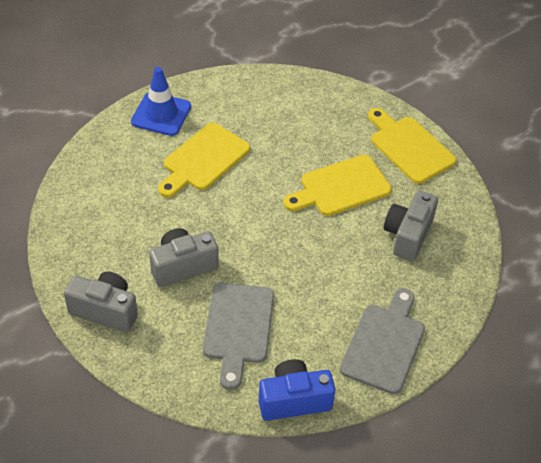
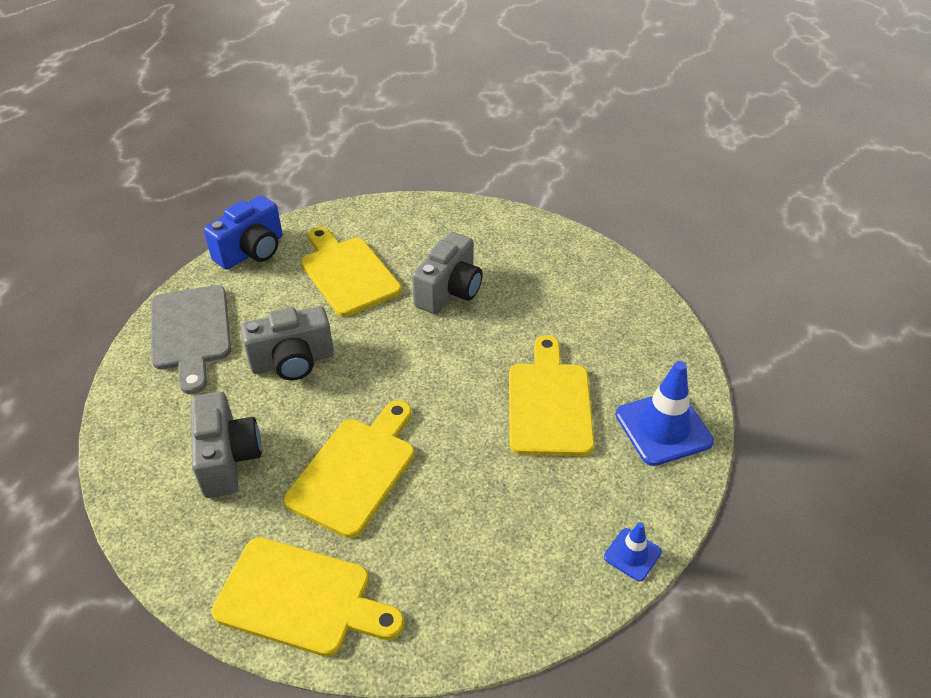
camera: 145 degrees right, 5 degrees down
(105, 310) = (476, 227): grey camera -> grey camera (292, 361)
(238, 328) = (347, 273): grey cutting board -> yellow cutting board
(243, 79) = (632, 554): none -> blue traffic cone

